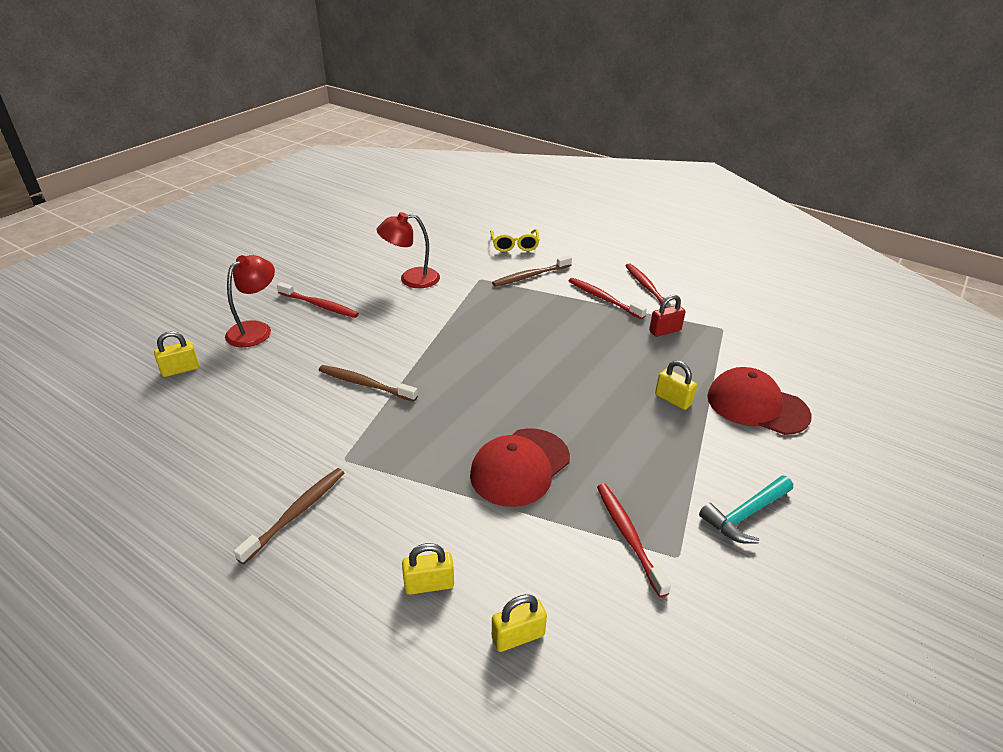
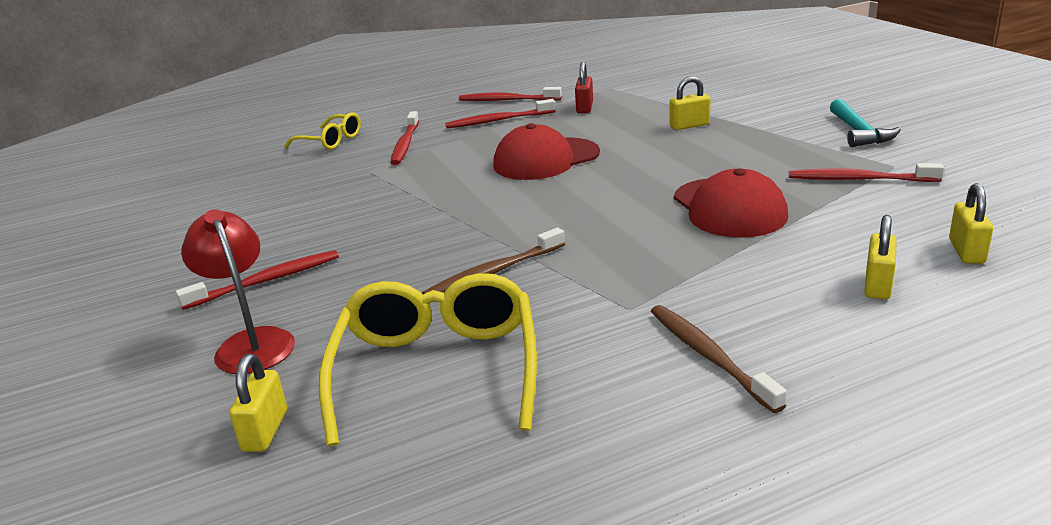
camera: 55 degrees left, 10 degrees down
(248, 404) = (437, 370): none -> yellow glasses
(411, 279) = (304, 209): red lamp -> none
(530, 276) = (405, 144): brown toothbrush -> red toothbrush
(757, 406) = (727, 99): red cap -> red cap (546, 159)

